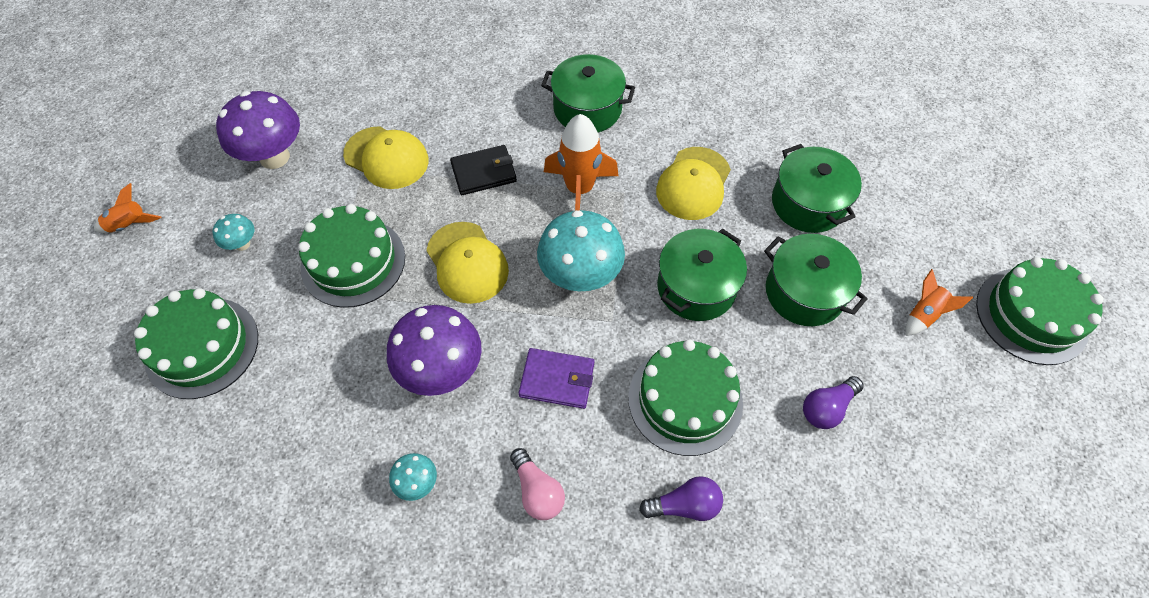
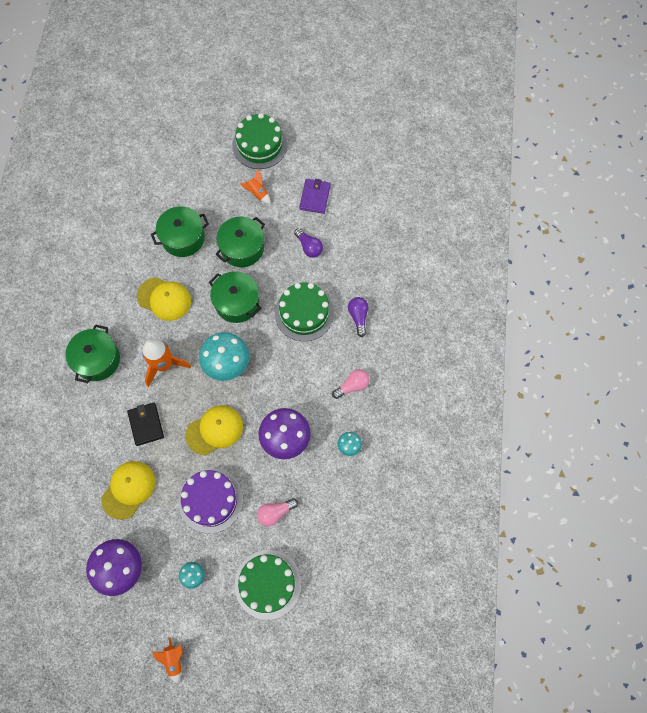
camera: 90 degrees left, 10 degrees up
(316, 356) = (275, 513): none -> pink light bulb
(353, 262) = (211, 500): green cake -> purple cake
(557, 380) = (292, 377): purple wallet -> purple wallet (315, 197)

